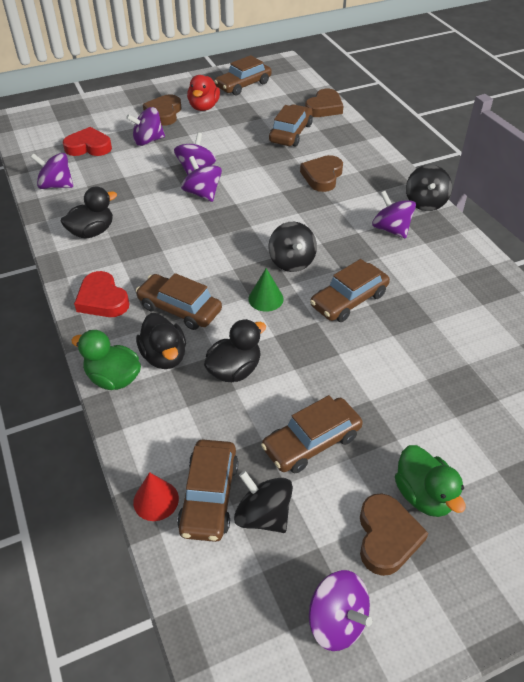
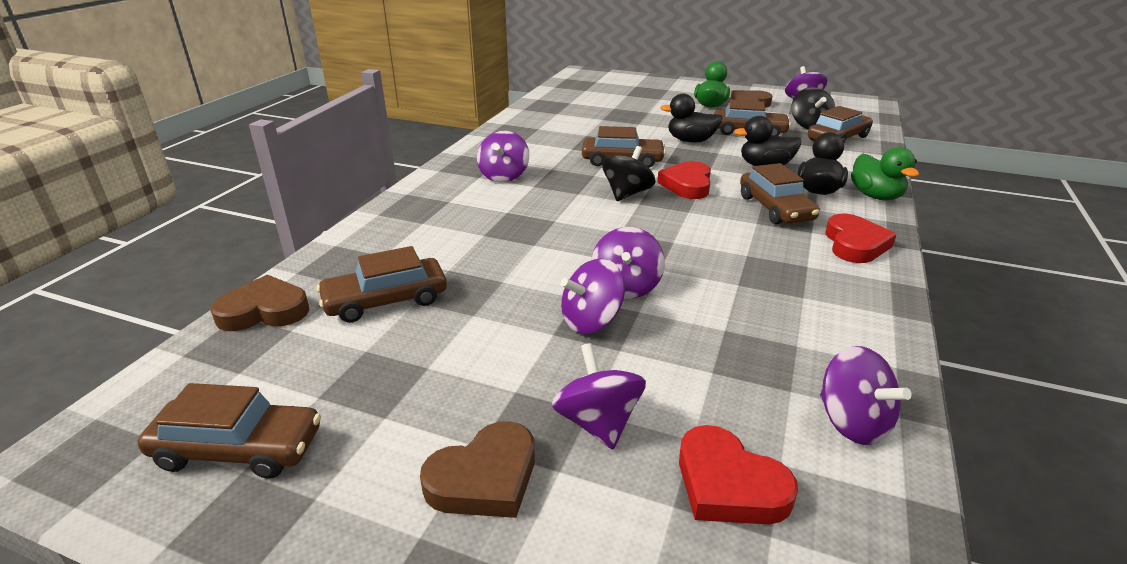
camera: 135 degrees left, 15 degrees down
(92, 232) = (826, 313): black duck -> black duck (690, 141)
(148, 140) = (598, 422): purple spinning top -> purple spinning top turned 135 degrees counterclockwise
(156, 500) = (876, 147): red cone -> none
(204, 107) = (397, 439): red duck -> none
(265, 299) = (687, 185): green cone -> red heart
(322, 176) = (466, 236): brown heart -> none
(425, 202) = (435, 177): black spinning top -> none

